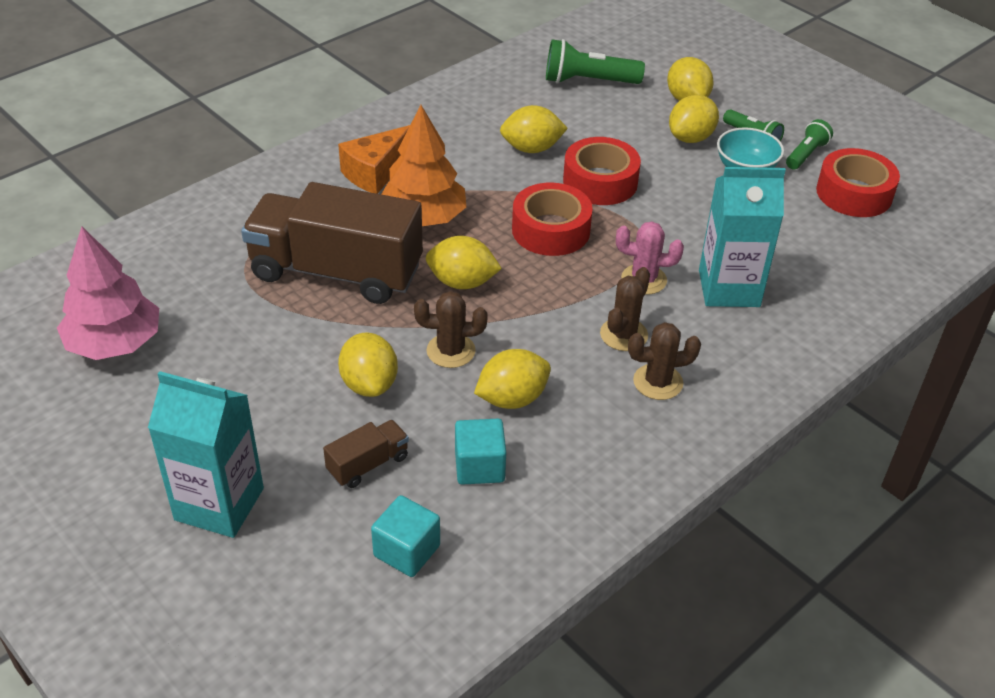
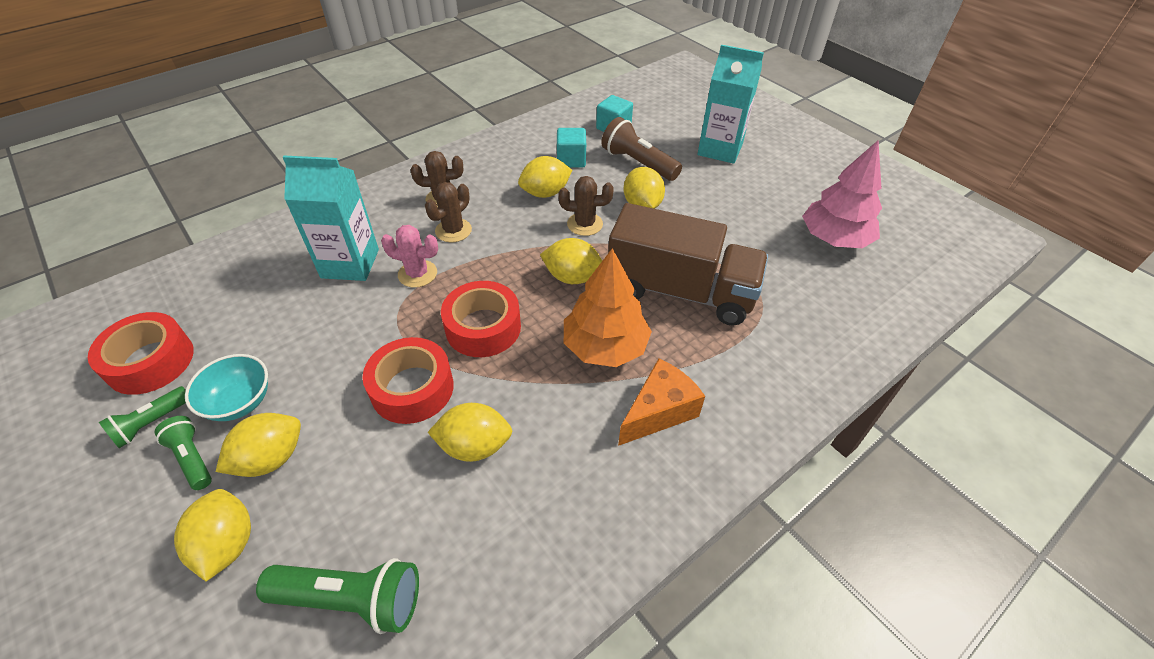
camera: 175 degrees left, 5 degrees up
(368, 464) = (638, 163): brown truck -> brown flashlight

